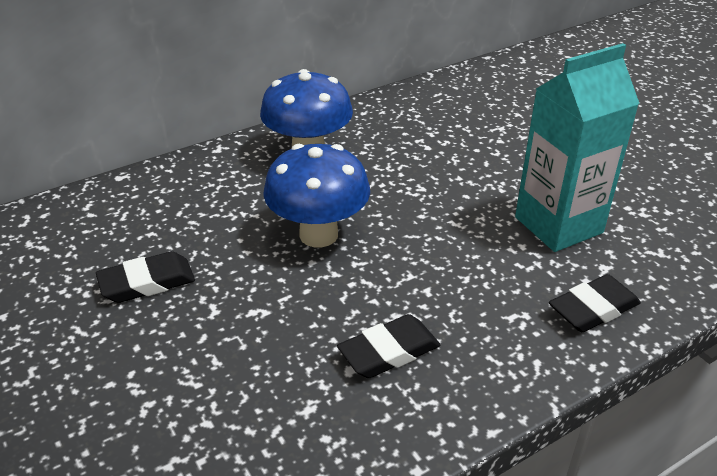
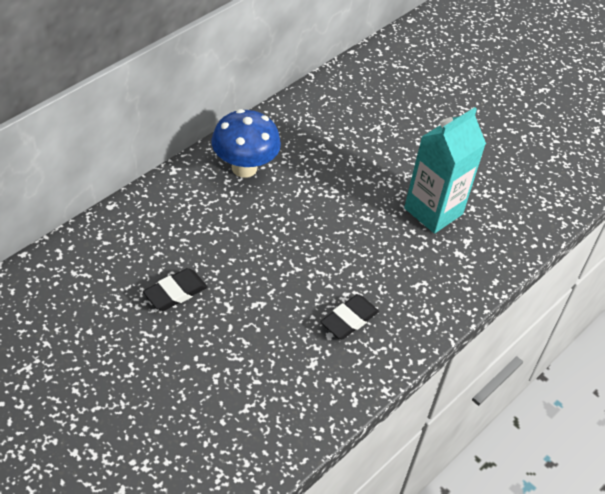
camera: 20 degrees left, 10 degrees up
(318, 234) = (276, 239): blue mushroom -> none
(593, 308) = (464, 272): black eraser -> none

